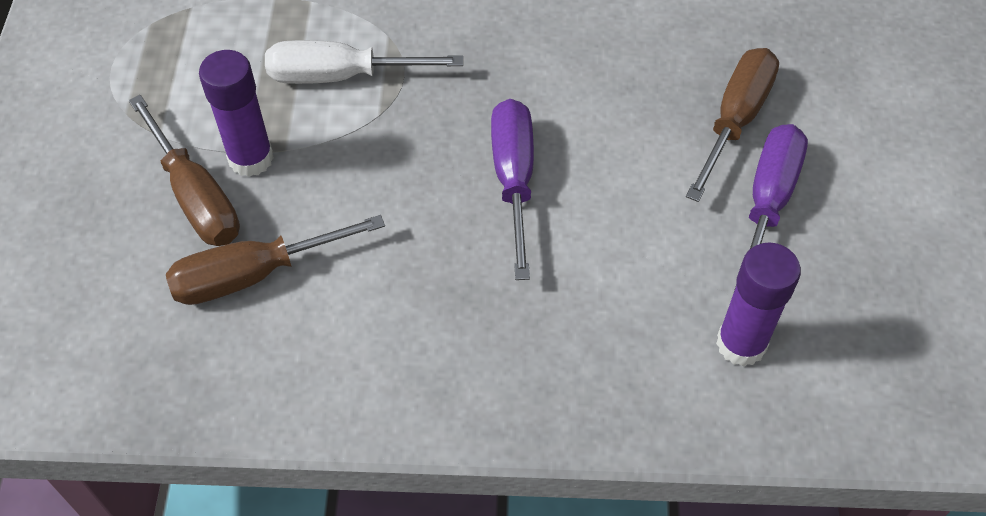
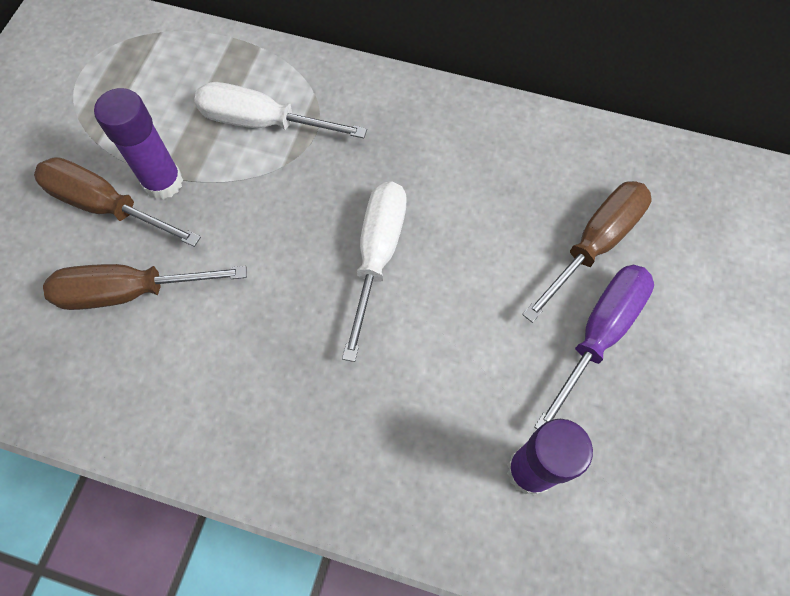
camera: 15 degrees right, 10 degrees up
(195, 196) = (107, 206): brown screwdriver -> brown screwdriver turned 135 degrees clockwise
(514, 180) = (377, 256): purple screwdriver -> white screwdriver

